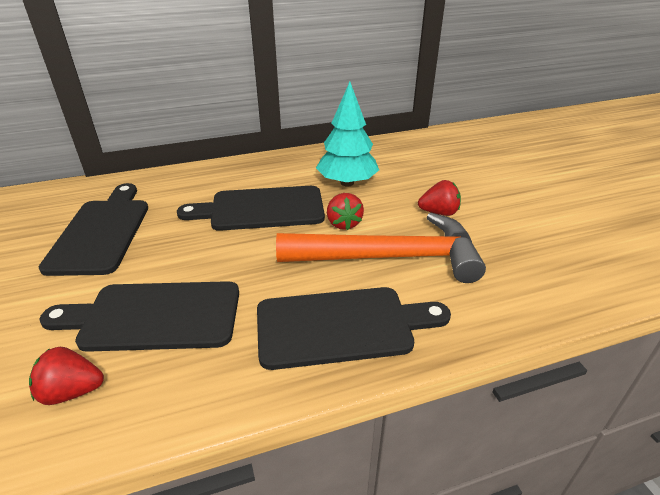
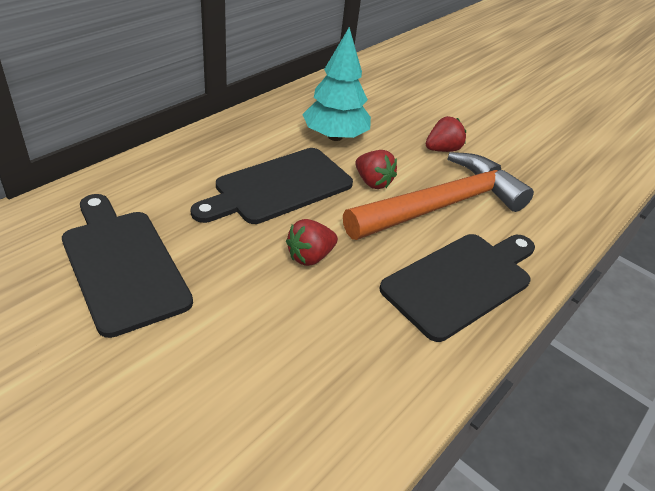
camera: 35 degrees left, 5 degrees up
(72, 391) = (291, 437): red strawberry -> red strawberry (310, 256)
(154, 316) = (291, 335): black cutting board -> none

